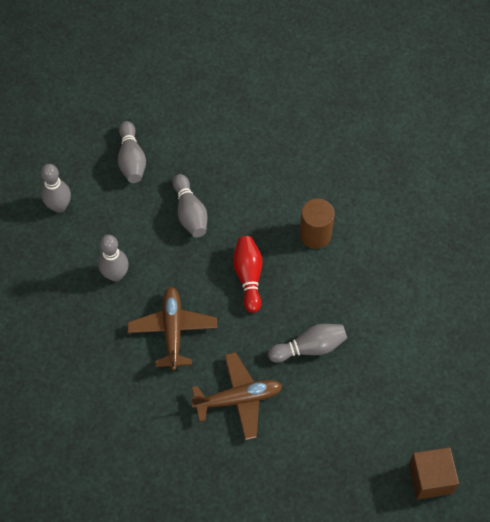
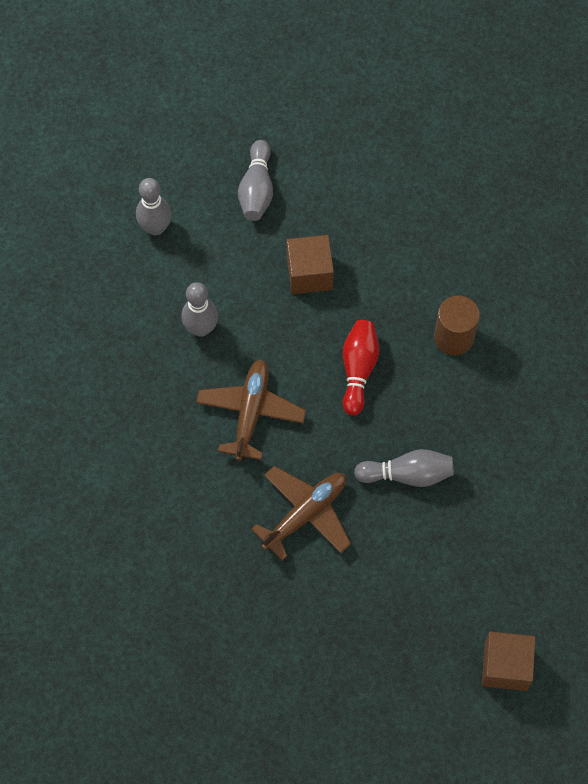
camera: 15 degrees right, 5 degrees up
(190, 213) = (309, 273): grey bowling pin -> brown cube
(238, 399) = (305, 514): brown plane -> brown plane turned 45 degrees counterclockwise

